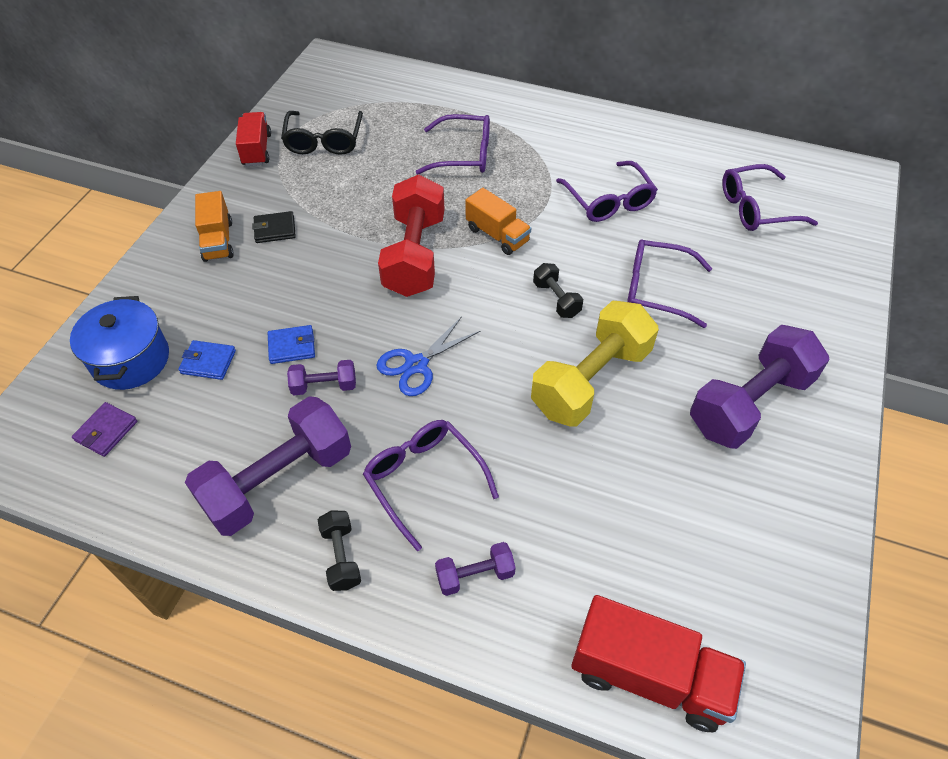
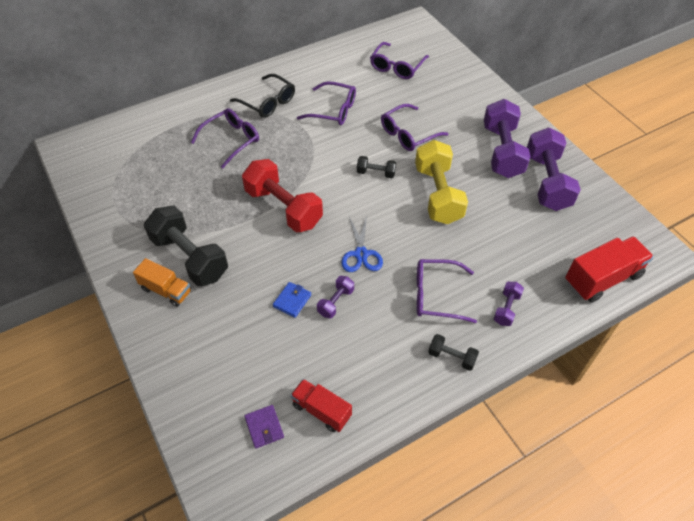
camera: 50 degrees left, 0 degrees up
(131, 360) = (219, 387): blue pot -> none
(208, 362) = (262, 347): blue wallet -> none
(257, 150) = (106, 227): red truck -> red truck (321, 410)
(275, 229) = (189, 257): black wallet -> black dumbbell
(278, 481) = (380, 359): purple dumbbell -> purple dumbbell (546, 182)
(324, 140) = (140, 191): black glasses -> black glasses (268, 102)
(497, 235) = (307, 166): orange truck -> none

